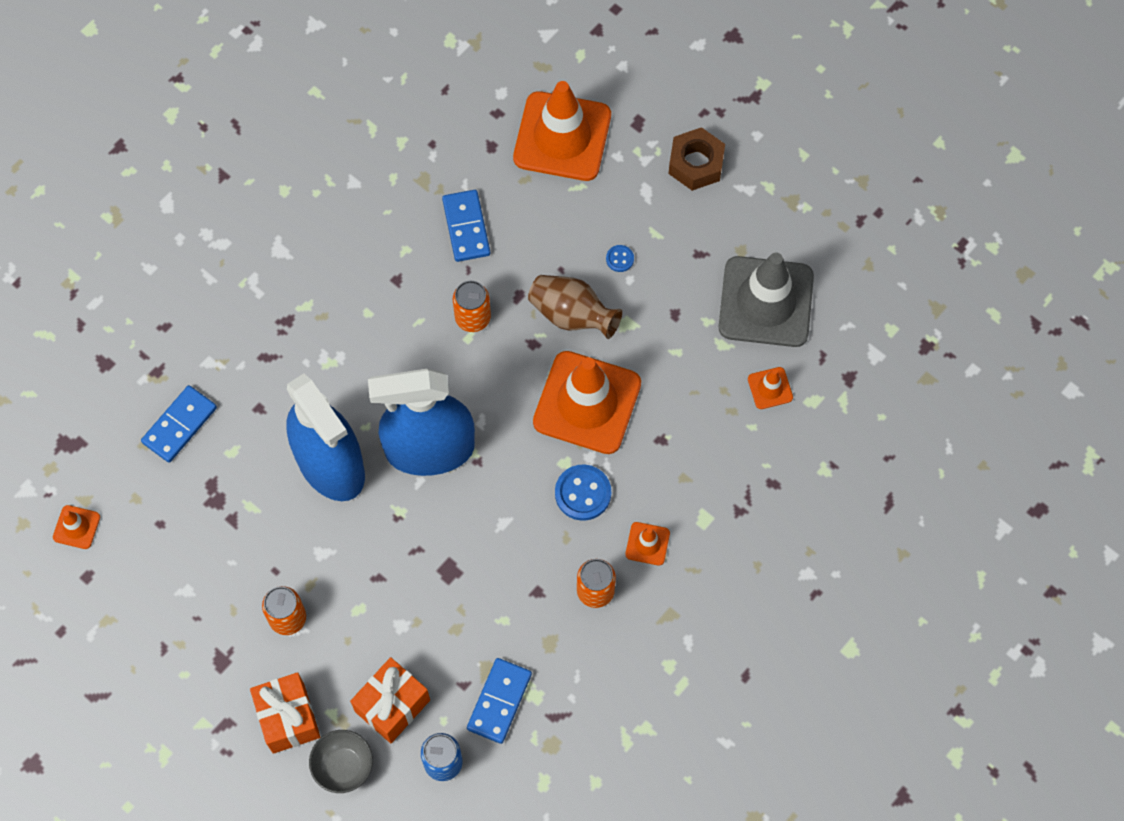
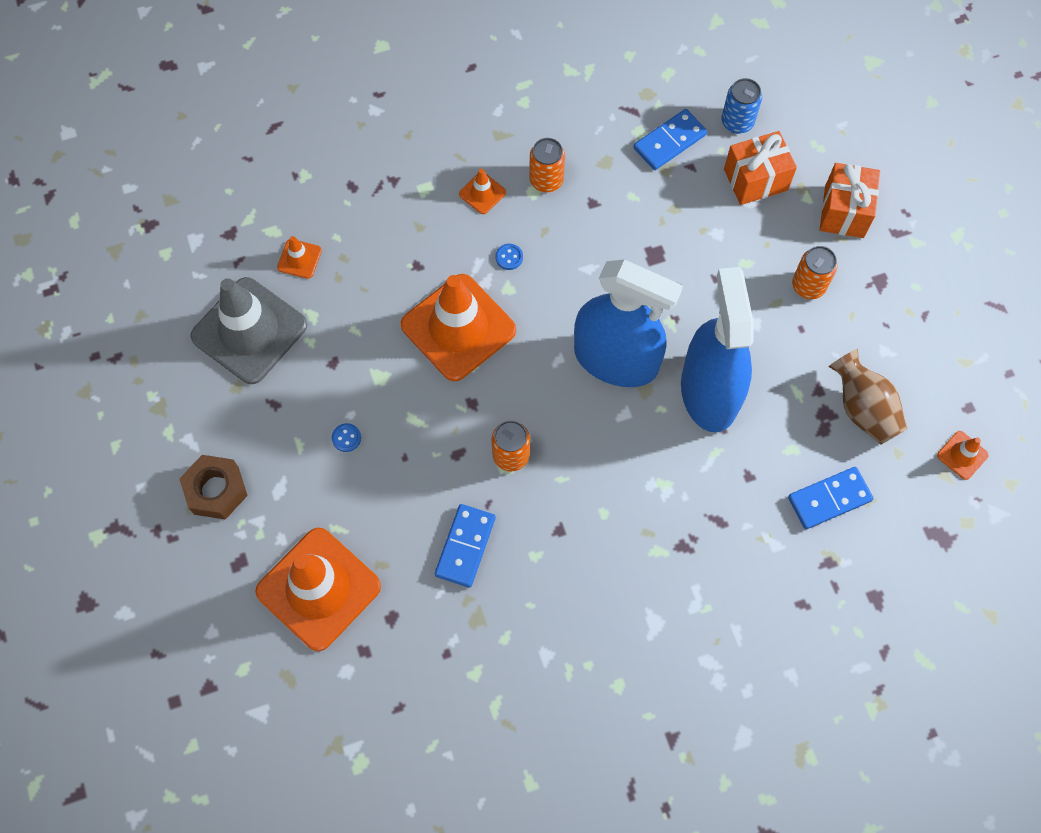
camera: 150 degrees left, 0 degrees up
(343, 766) = (816, 157): grey bowl -> none
(572, 315) = (422, 410): brown vase -> brown vase (863, 408)
(583, 493) = (509, 257): blue button -> blue button, size x0.52

